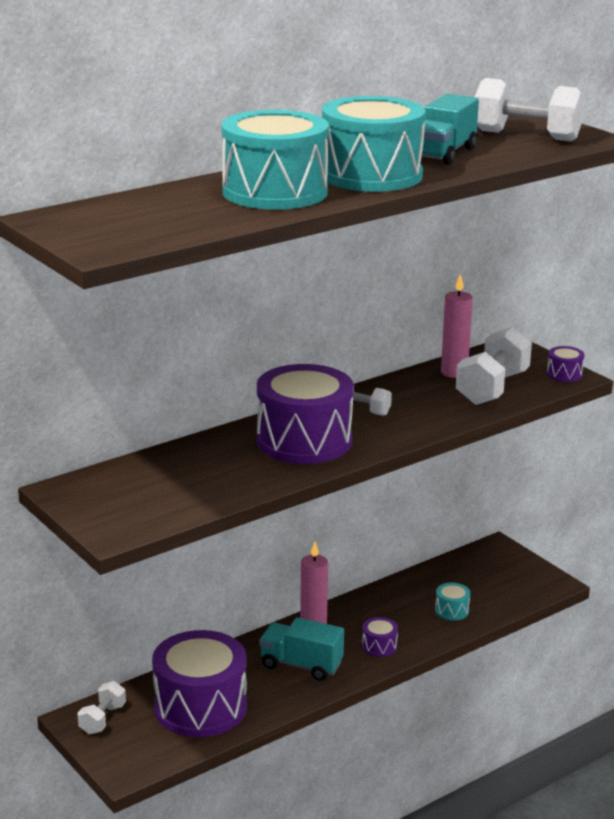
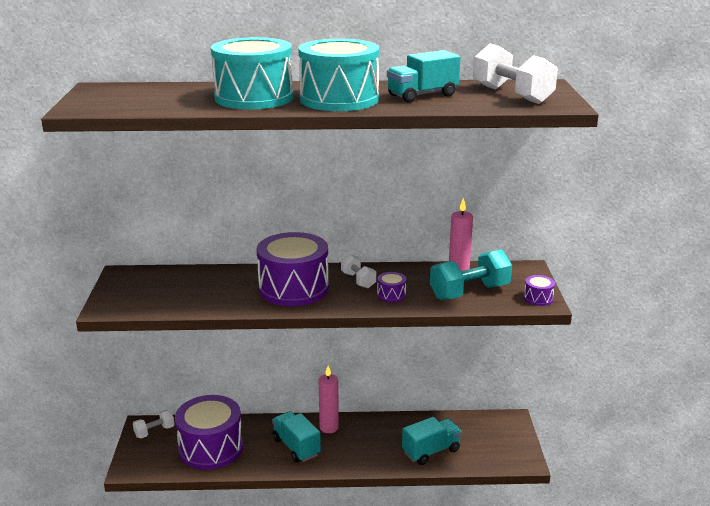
camera: 35 degrees right, 0 degrees up
(379, 646) = (356, 455): purple drum -> purple drum (391, 295)
(452, 610) = (431, 451): turquoise drum -> turquoise truck
(492, 388) = (469, 292): white dumbbell -> turquoise dumbbell

